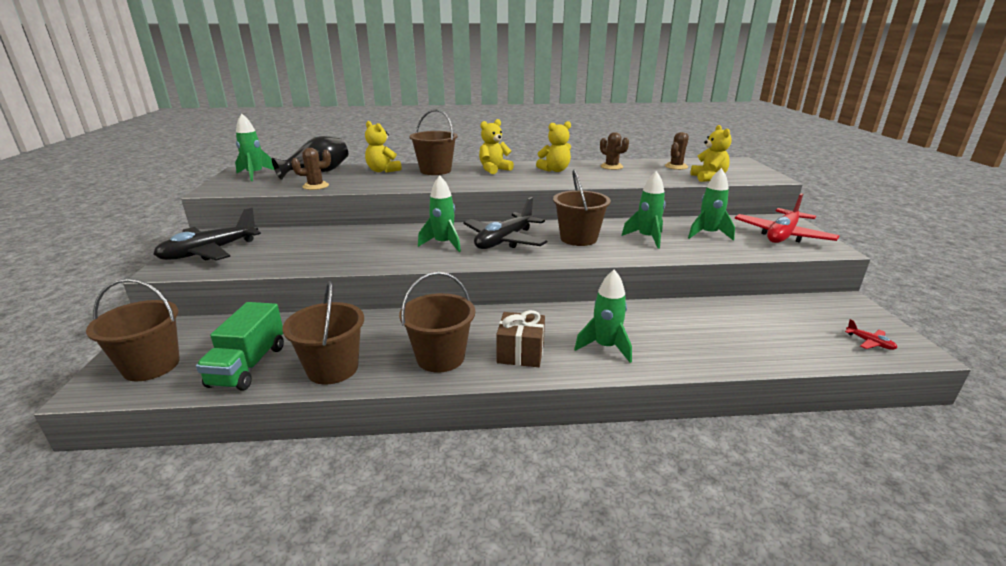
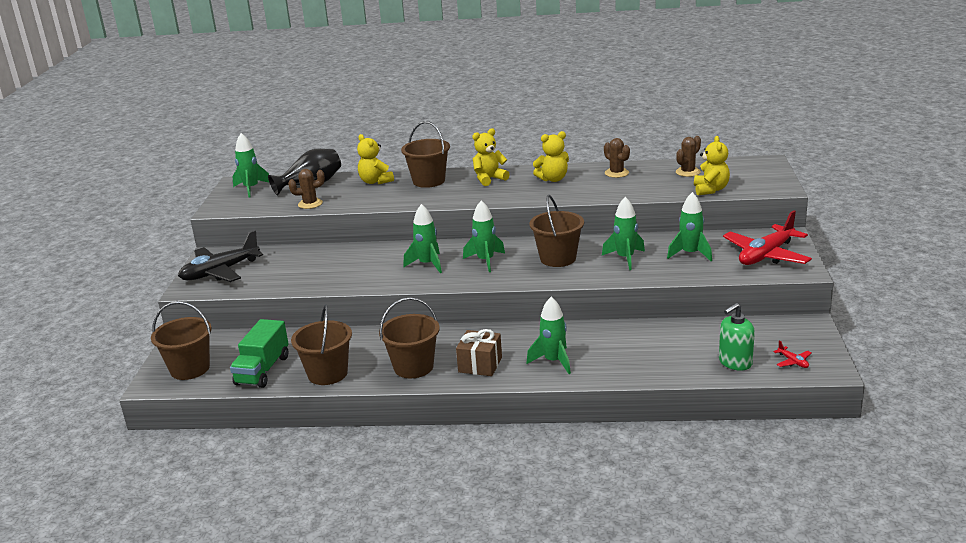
camera: 10 degrees right, 0 degrees up
(504, 241) = (485, 261): black plane -> green rocket
(808, 344) = (735, 362): none -> green soap dispenser

